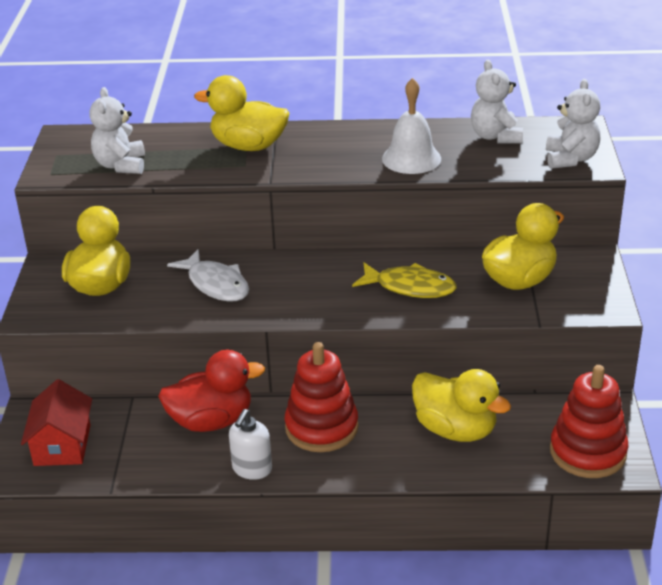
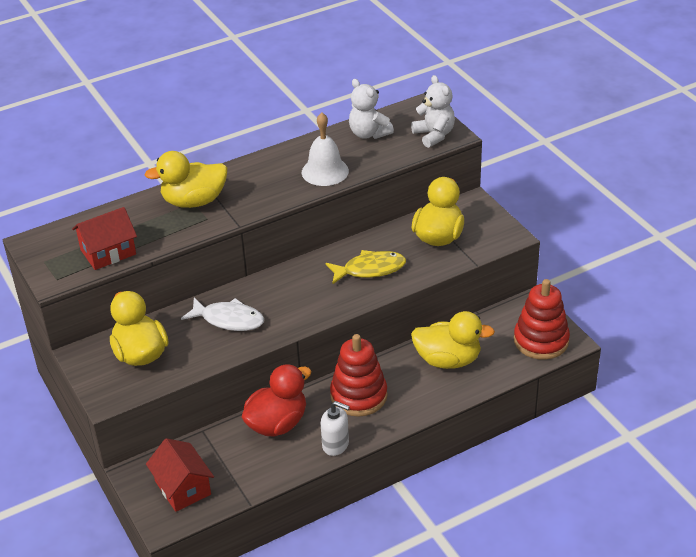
camera: 30 degrees left, 5 degrees up
(121, 165) = (108, 252): white teddy bear -> red house
(252, 469) = (335, 445): white soap dispenser -> white soap dispenser turned 60 degrees counterclockwise

